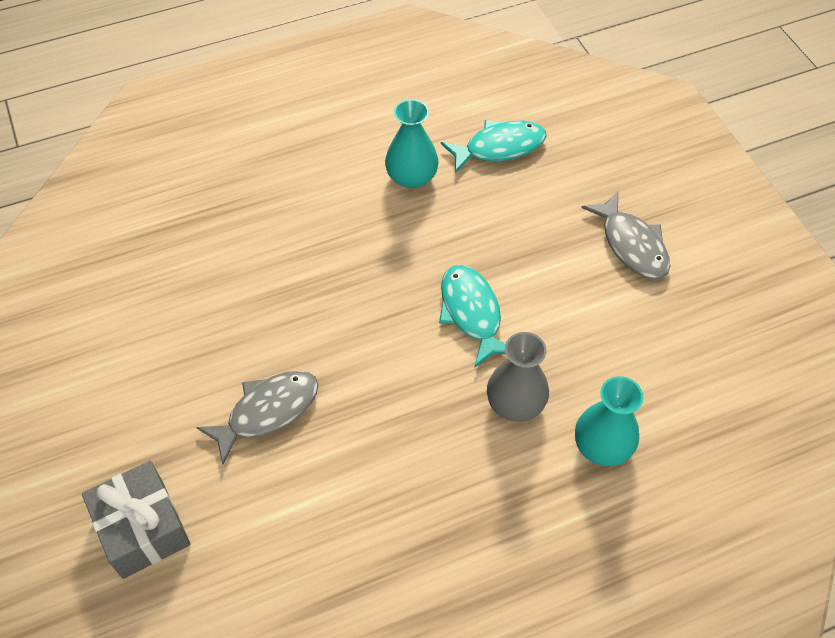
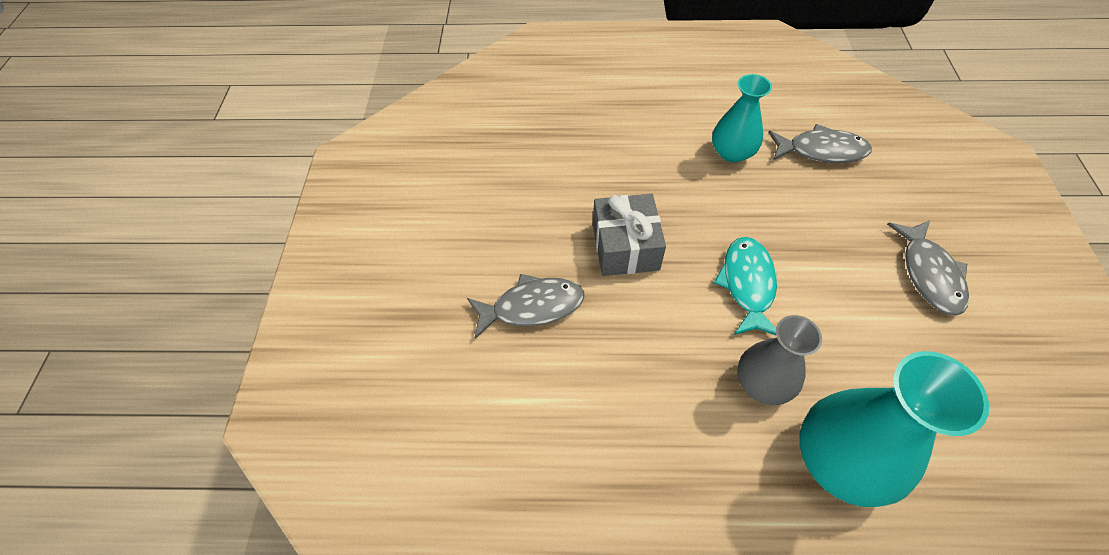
camera: 25 degrees right, 0 degrees up
(142, 528) = (388, 367): grey gift -> grey gift (625, 247)
(499, 147) = (821, 151): turquoise fish -> grey fish
(602, 446) = (840, 460): turquoise vase -> turquoise vase, size x1.60

